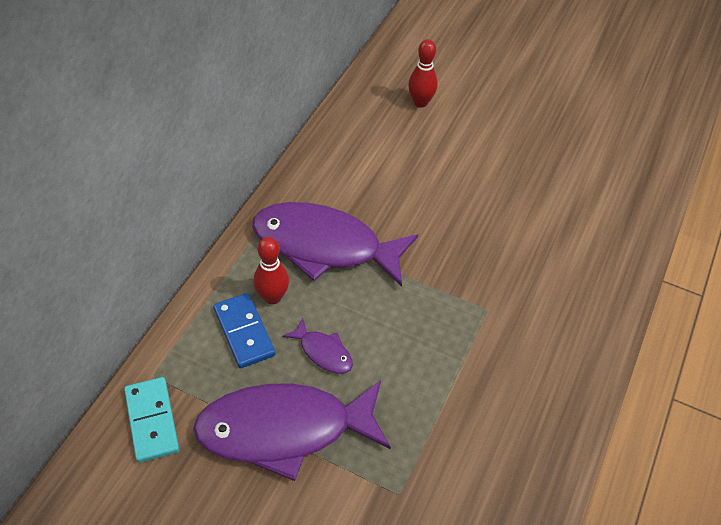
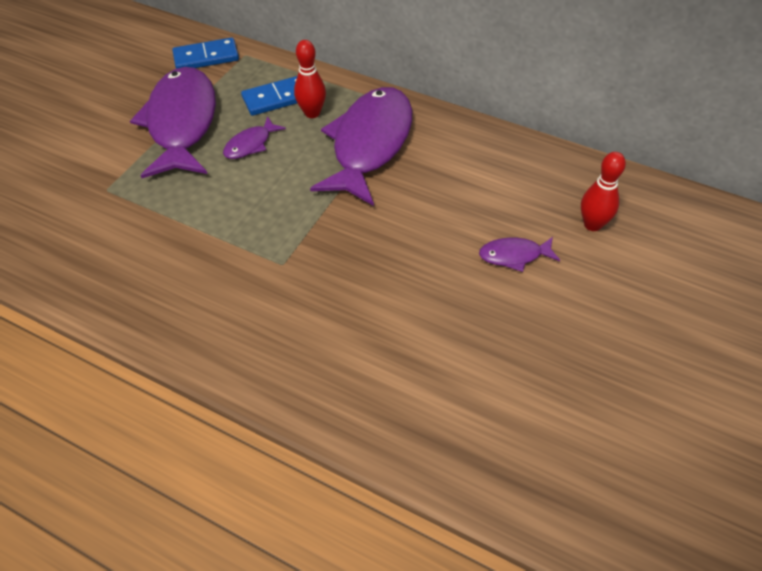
camera: 95 degrees right, 0 degrees up
(152, 421) = (206, 57): turquoise domino -> blue domino
(458, 151) = (514, 255): none -> purple fish

